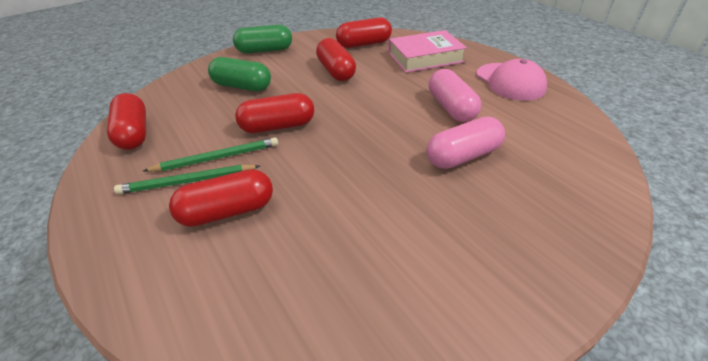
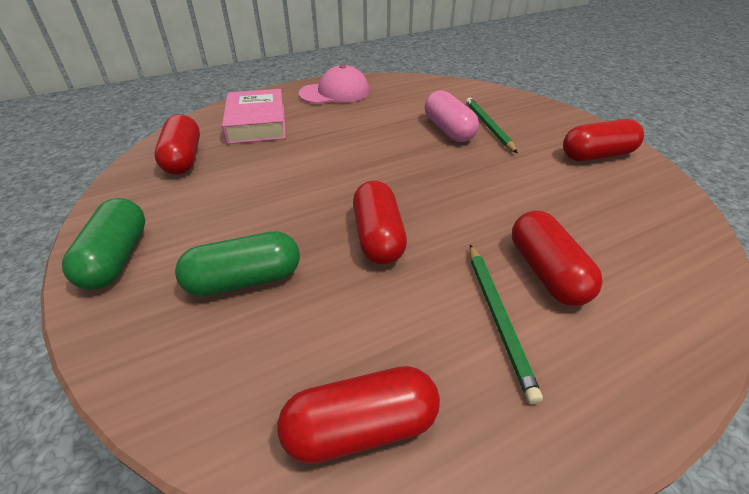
camera: 85 degrees left, 0 degrees up
(217, 158) = (445, 292): green pencil -> green pencil (488, 126)
(242, 86) = (244, 280): green capsule -> green capsule turned 45 degrees clockwise
(336, 71) = (251, 185): red capsule -> red capsule (597, 155)
(451, 108) = (371, 124): pink capsule -> none

